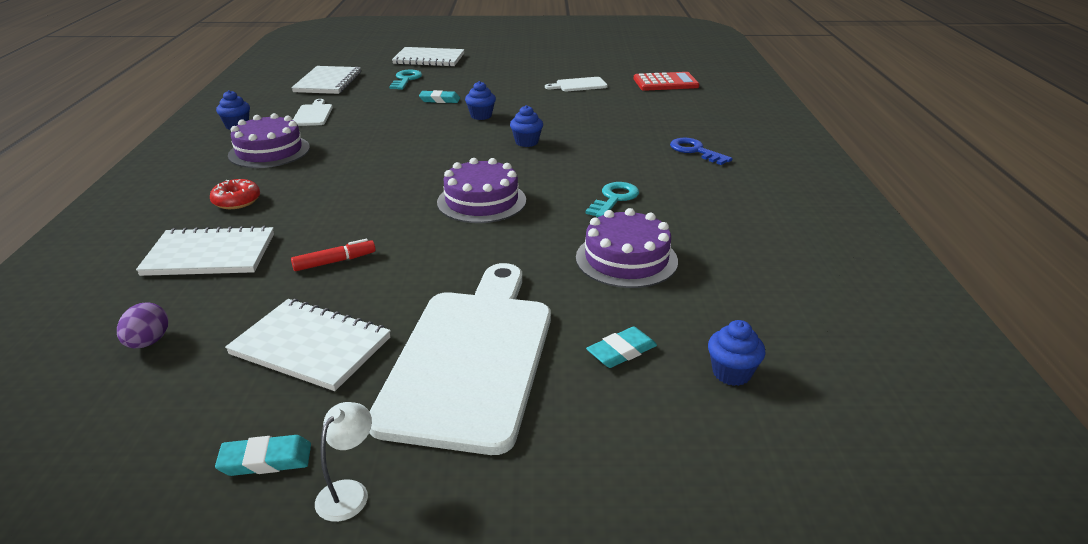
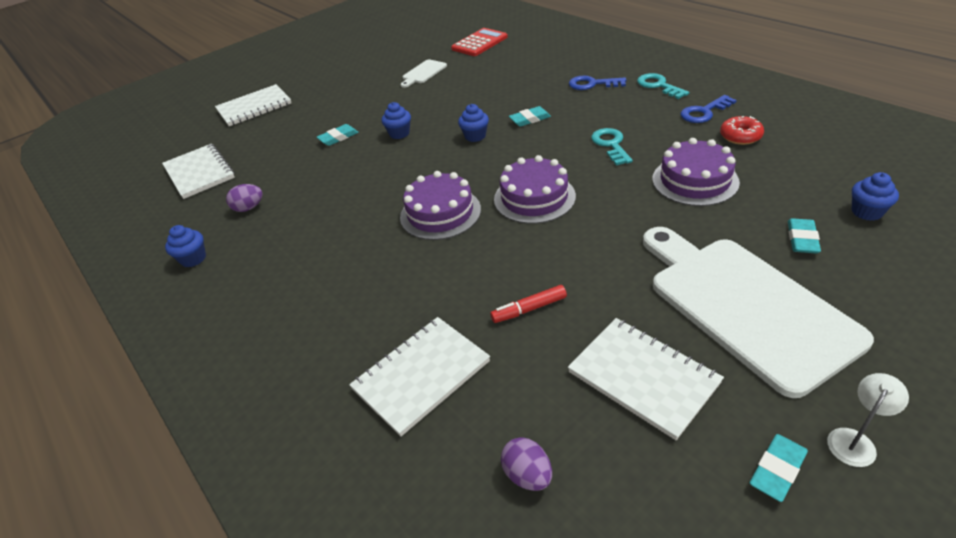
camera: 35 degrees left, 10 degrees up
(237, 201) = (345, 319): red donut -> red donut (740, 136)
(269, 151) = (279, 262): purple cake -> purple cake (440, 213)
(311, 346) = (643, 377): white notebook -> white notebook turned 60 degrees clockwise
(313, 114) = (249, 208): white cutting board -> purple egg
(335, 262) = (529, 309): red marker -> red marker turned 135 degrees counterclockwise
(349, 492) = (855, 440): white lamp -> white lamp turned 60 degrees clockwise
(406, 79) = (271, 134): turquoise key -> turquoise key (658, 85)
(590, 151) = (530, 119): none -> turquoise eraser
(751, 218) = (704, 112): none -> blue key

